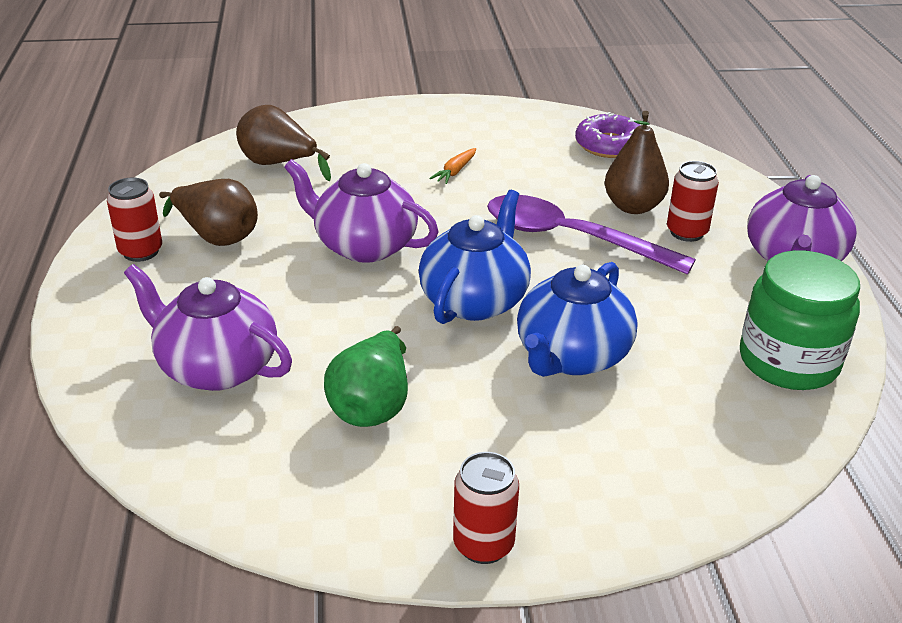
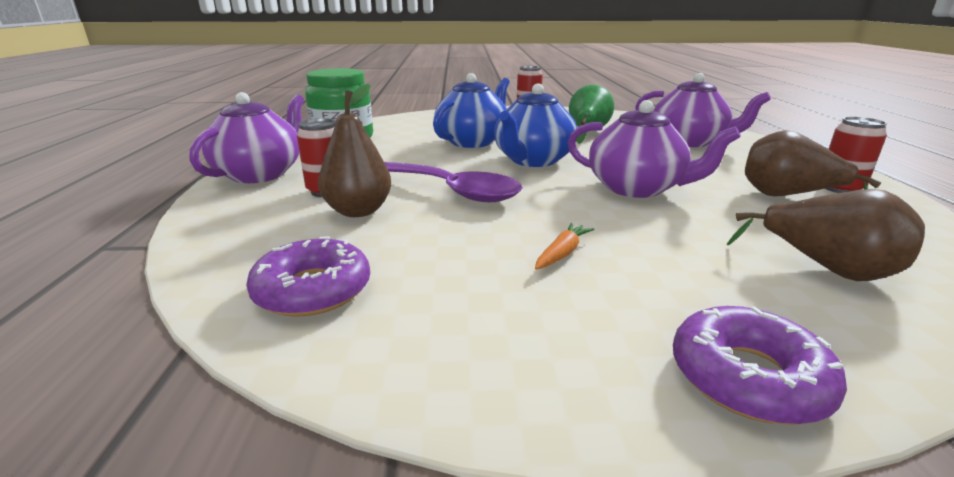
camera: 175 degrees left, 10 degrees down
(381, 116) = (748, 377): none -> purple donut

